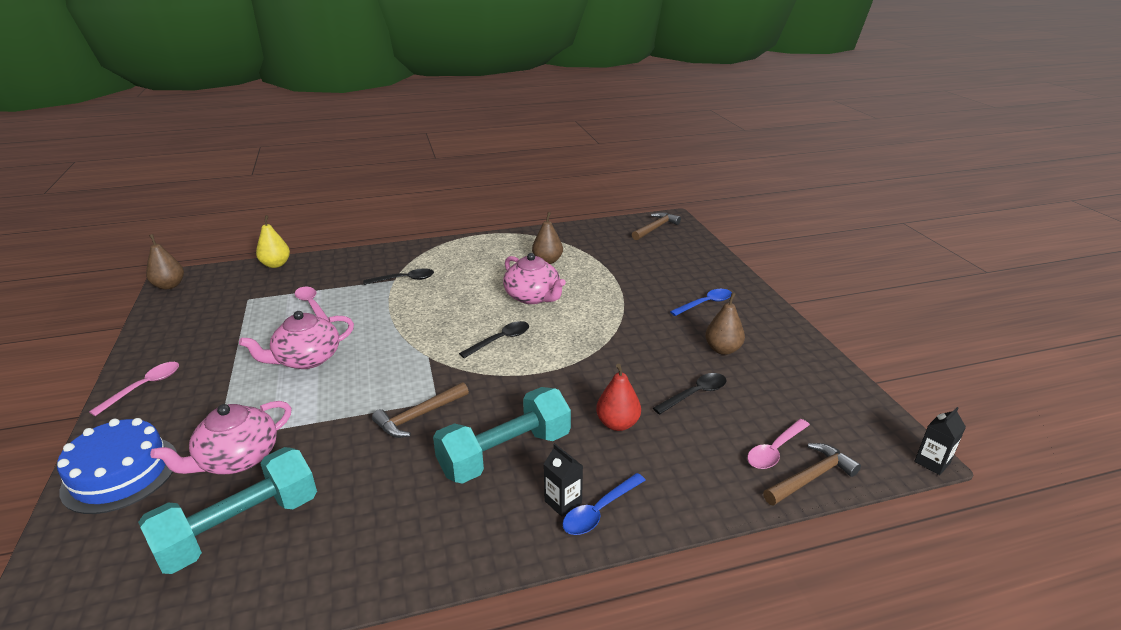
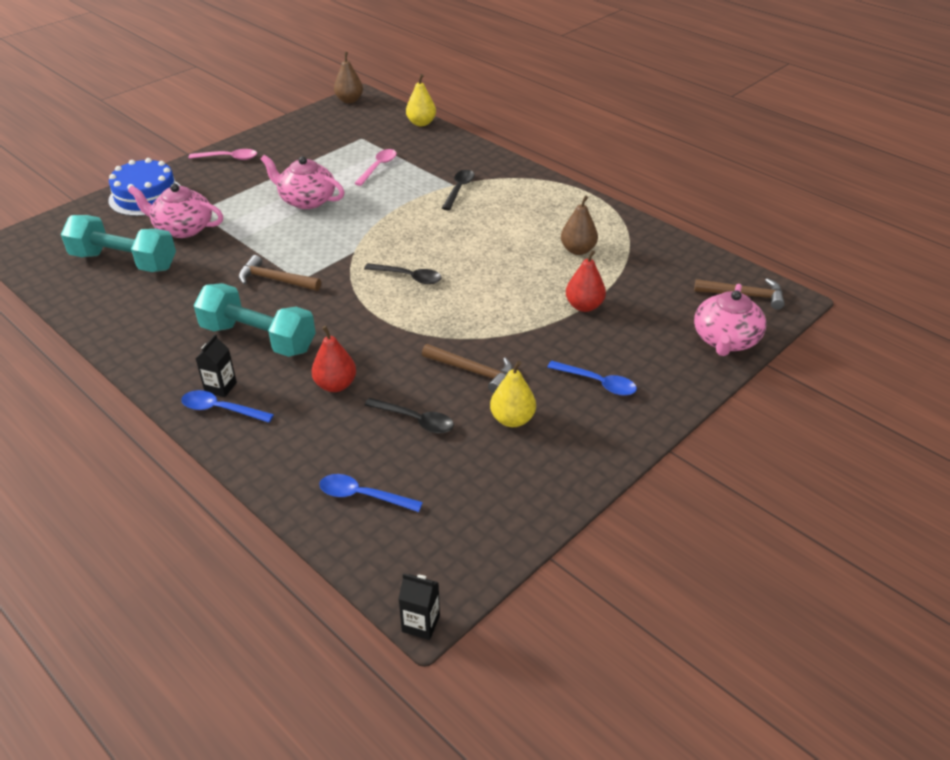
camera: 60 degrees right, 10 degrees up
(404, 279) = (459, 189): black spoon -> black spoon turned 120 degrees counterclockwise
(533, 297) = (498, 267): pink teapot -> pink teapot (725, 340)
(615, 280) = (584, 306): none -> red pear
(722, 349) = (512, 419): brown pear -> yellow pear
(775, 450) = (363, 496): pink spoon -> blue spoon
(811, 477) = (337, 529): brown hammer -> brown hammer (473, 371)

